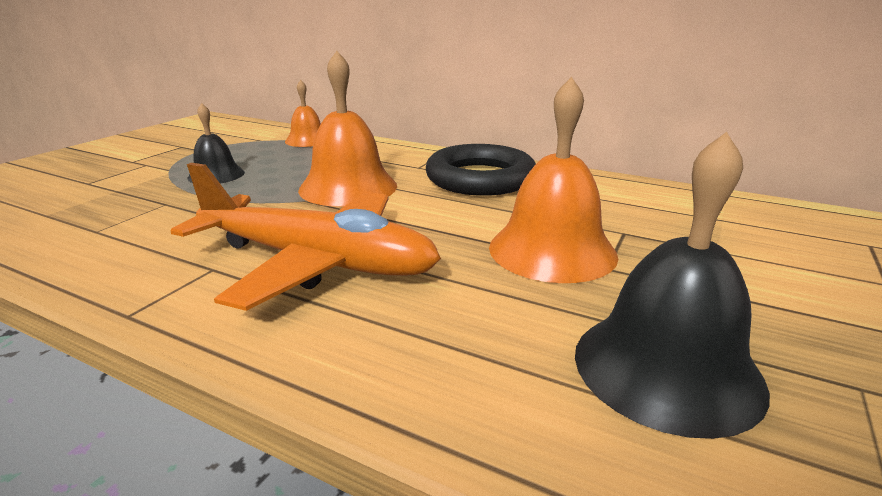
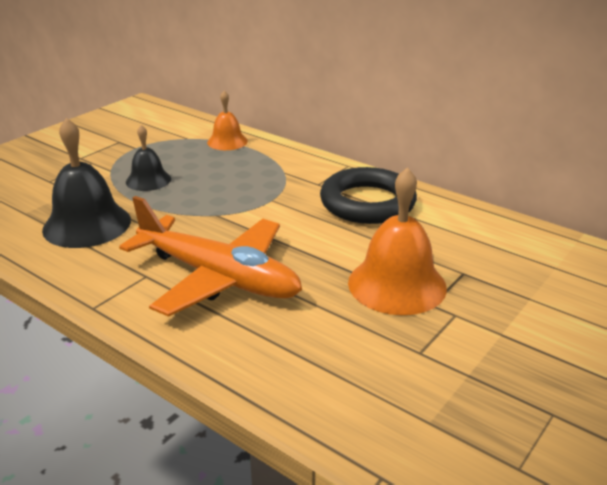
camera: 10 degrees right, 5 degrees up
(348, 187) = (253, 203): orange bell -> none
(667, 368) = (431, 385): black bell -> black bell (87, 224)

